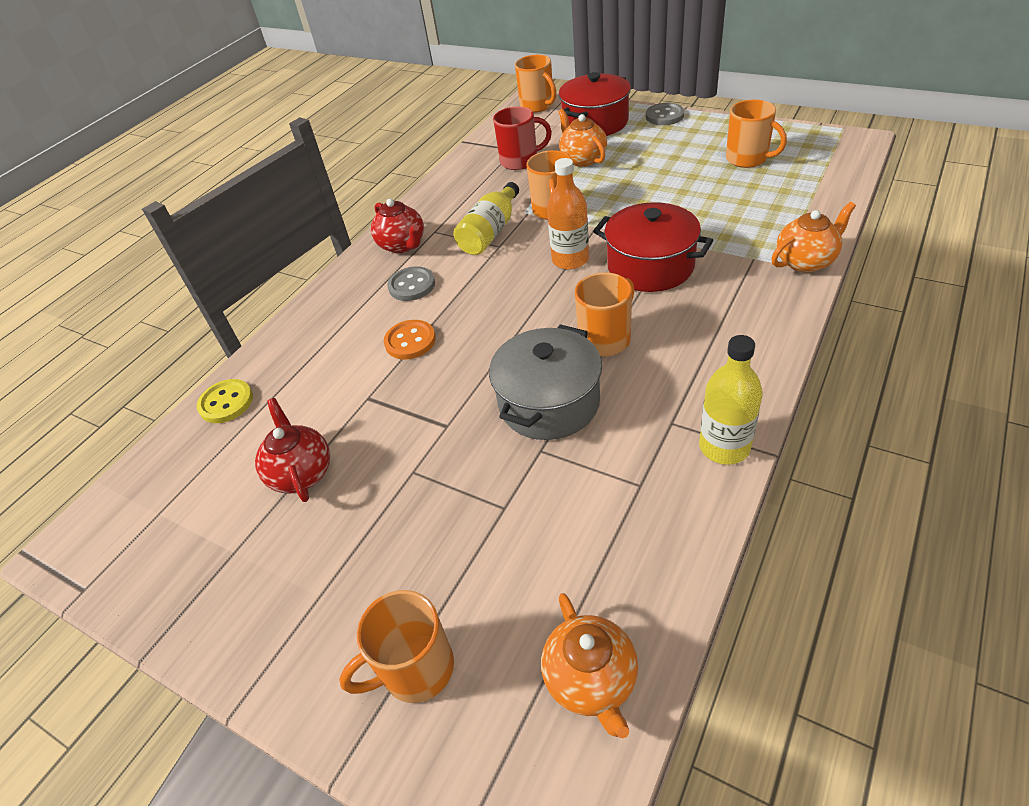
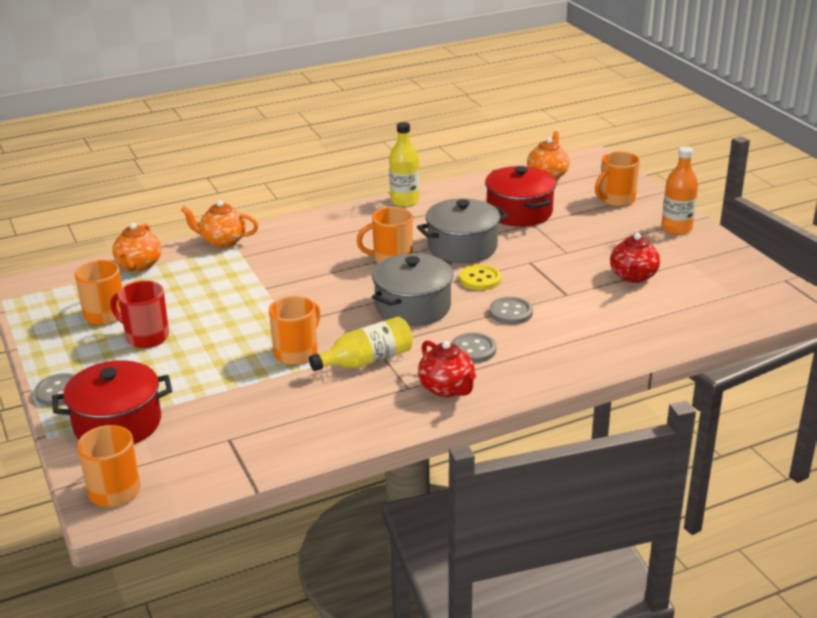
camera: 150 degrees left, 15 degrees down
(226, 403) = (670, 334): yellow button -> yellow button (480, 279)
(402, 245) = (447, 389): red teapot -> red teapot turned 150 degrees clockwise
(410, 341) = (510, 312): orange button -> grey button
(415, 669) = (616, 200): orange mug -> orange mug turned 135 degrees clockwise
(511, 296) = (413, 307): none -> grey pot
(520, 161) = (245, 420): red mug -> red mug (146, 337)
(570, 260) = (343, 310): orange bottle -> orange bottle (676, 228)
(582, 159) = (199, 387): orange teapot -> orange teapot (138, 265)
(650, 266) = (303, 281): red pot -> red pot (519, 212)

